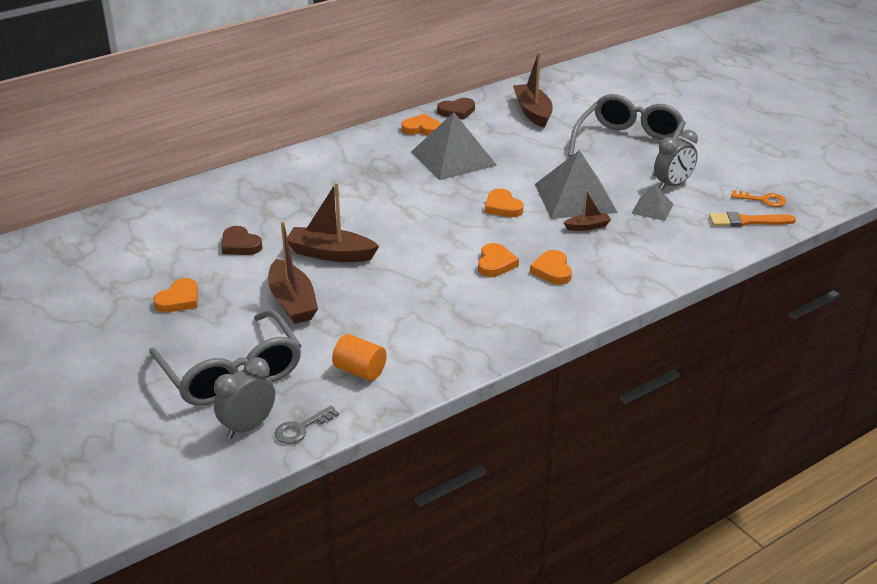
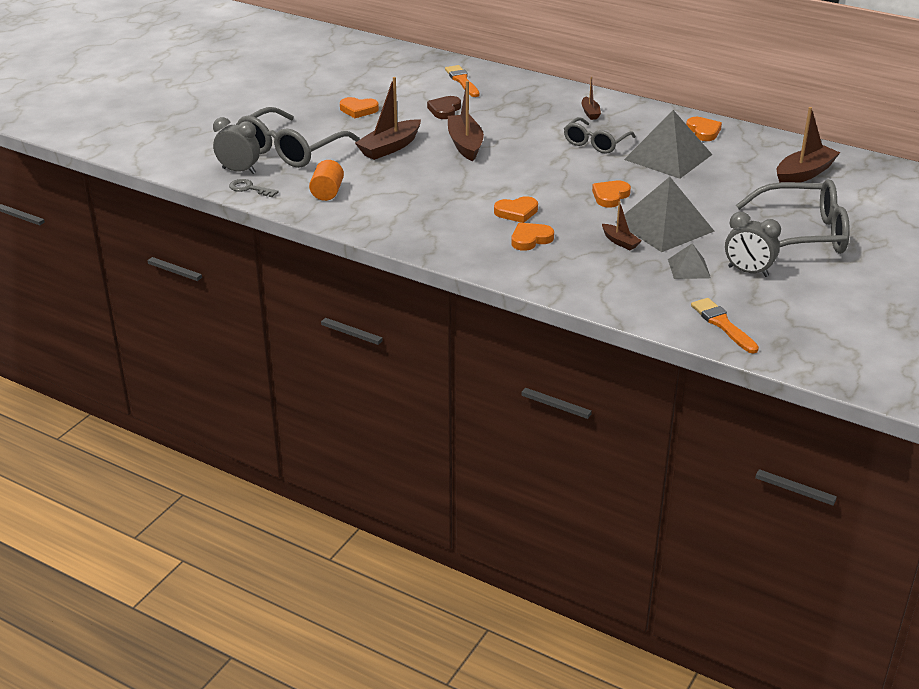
camera: 65 degrees right, 0 degrees up
(183, 216) = (462, 81): none -> orange brush
(331, 168) = (590, 113): none -> brown boat
(395, 184) = (595, 143): none -> grey glasses
(457, 111) = (756, 139): brown heart -> none
(763, 200) = (778, 328): orange key -> none

